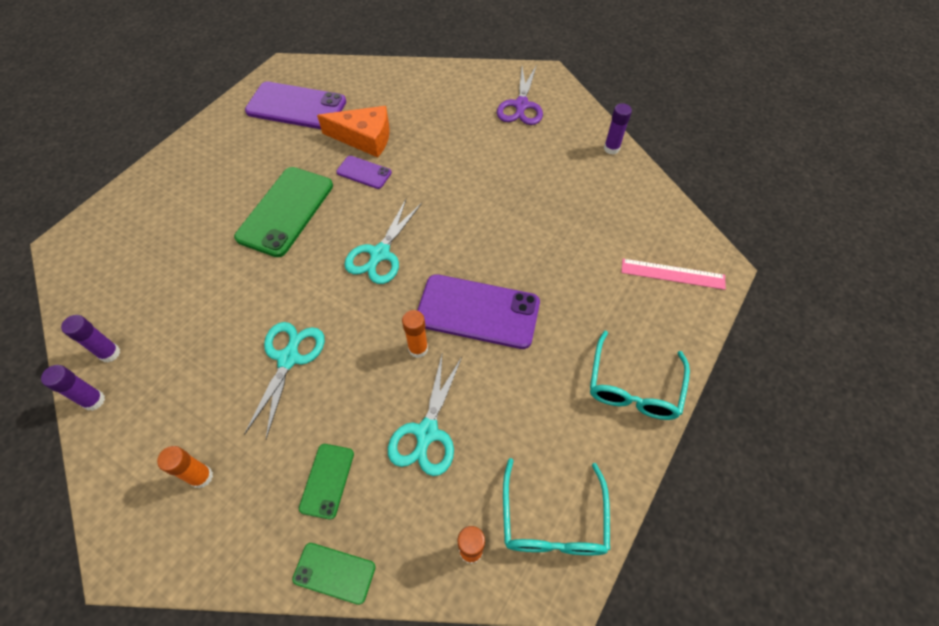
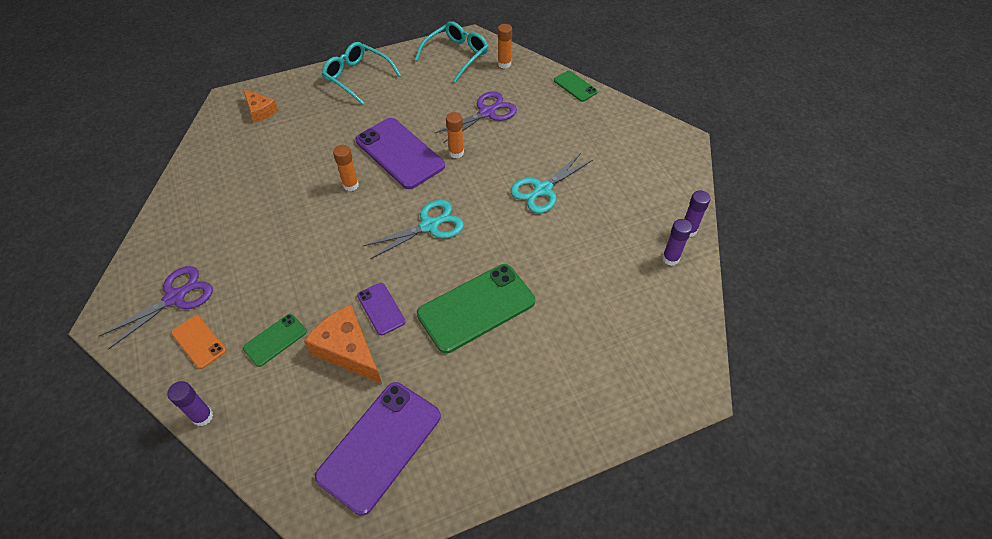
camera: 145 degrees left, 5 degrees down
(201, 477) = (628, 154): orange glue stick -> orange glue stick (350, 185)
(296, 106) = (380, 446): purple phone -> purple phone turned 75 degrees clockwise
(327, 480) = (556, 119): green phone -> green phone (275, 340)
(427, 433) = (487, 112): turquoise scissors -> purple scissors
(471, 94) = (199, 342): none -> orange phone
(611, 148) = (169, 209): purple glue stick -> purple glue stick (203, 416)
(633, 386) = (357, 77): turquoise glasses -> turquoise glasses turned 105 degrees counterclockwise
(672, 274) = (260, 111): pink ruler -> orange cheese

